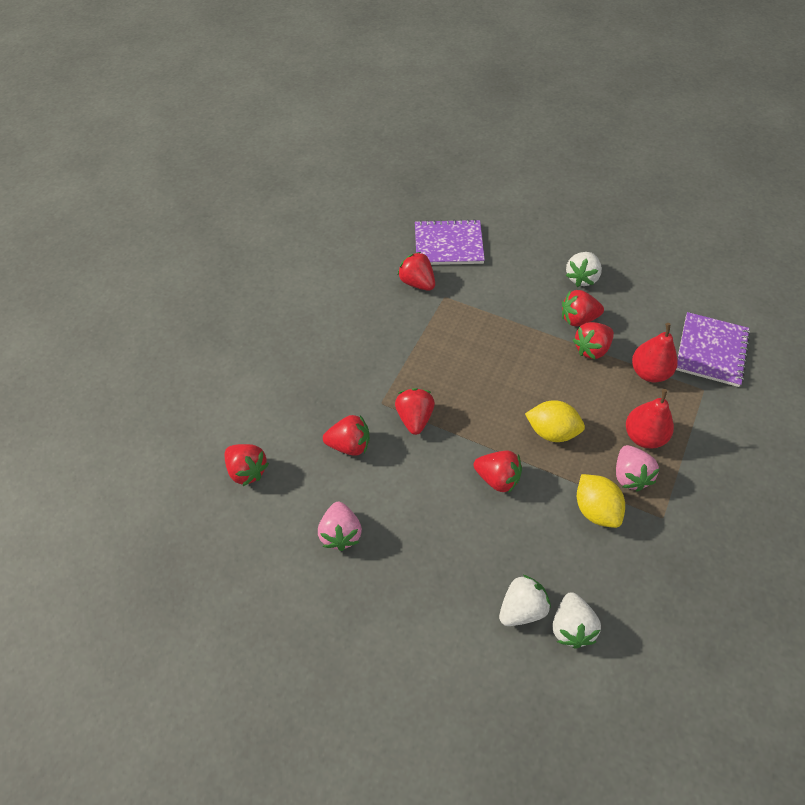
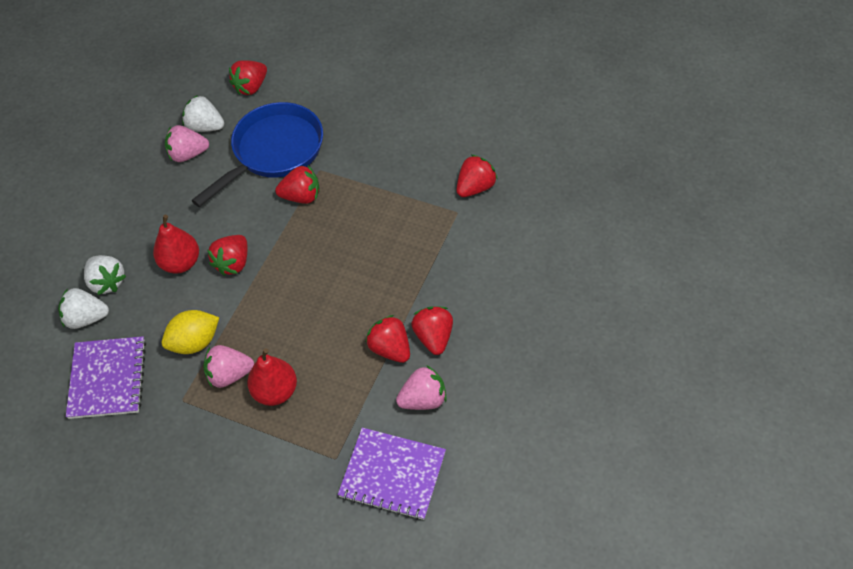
camera: 90 degrees right, 0 degrees up
(349, 445) = (274, 151): red strawberry -> blue pan
(448, 244) = (537, 212): purple notebook -> purple notebook (107, 379)
(552, 431) = (283, 308): yellow lemon -> none
(581, 278) = (498, 343): white strawberry -> white strawberry (205, 126)
(639, 328) = (423, 399): none -> pink strawberry
(649, 372) = (359, 404): red pear -> red pear (181, 263)

